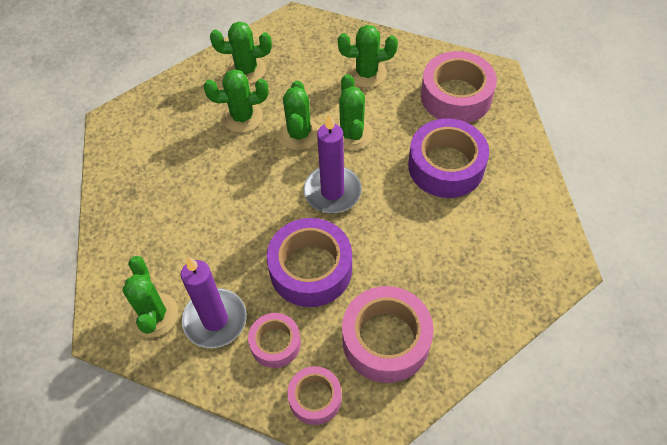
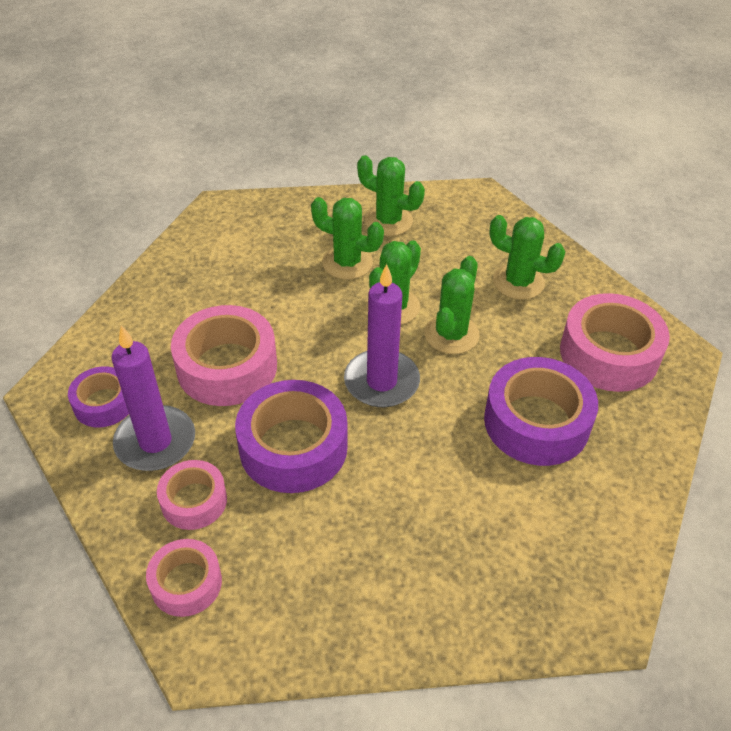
camera: 30 degrees right, 10 degrees down
(154, 315) = (104, 403): green cactus -> purple tape
(386, 340) = (313, 569): pink tape -> pink tape (227, 367)

